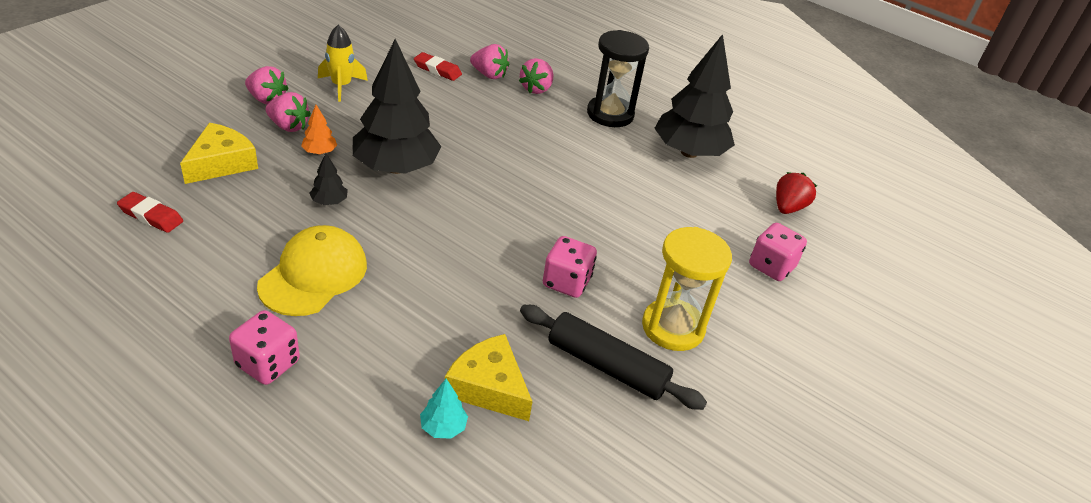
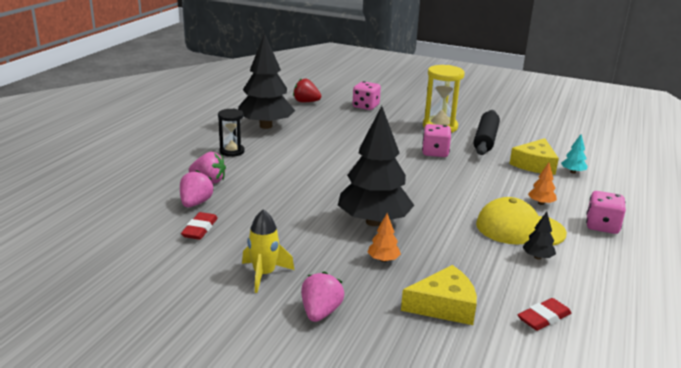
camera: 100 degrees left, 15 degrees down
(151, 216) = (543, 318): red eraser -> red eraser turned 45 degrees clockwise
(221, 163) = (444, 306): yellow cheese -> yellow cheese turned 150 degrees clockwise
(289, 126) = (357, 286): pink strawberry -> none
(329, 202) = (442, 240): black tree -> black tree (537, 257)
(363, 329) = (541, 203): none -> orange tree
(610, 114) = (232, 151): black hourglass -> black hourglass, size x0.63

